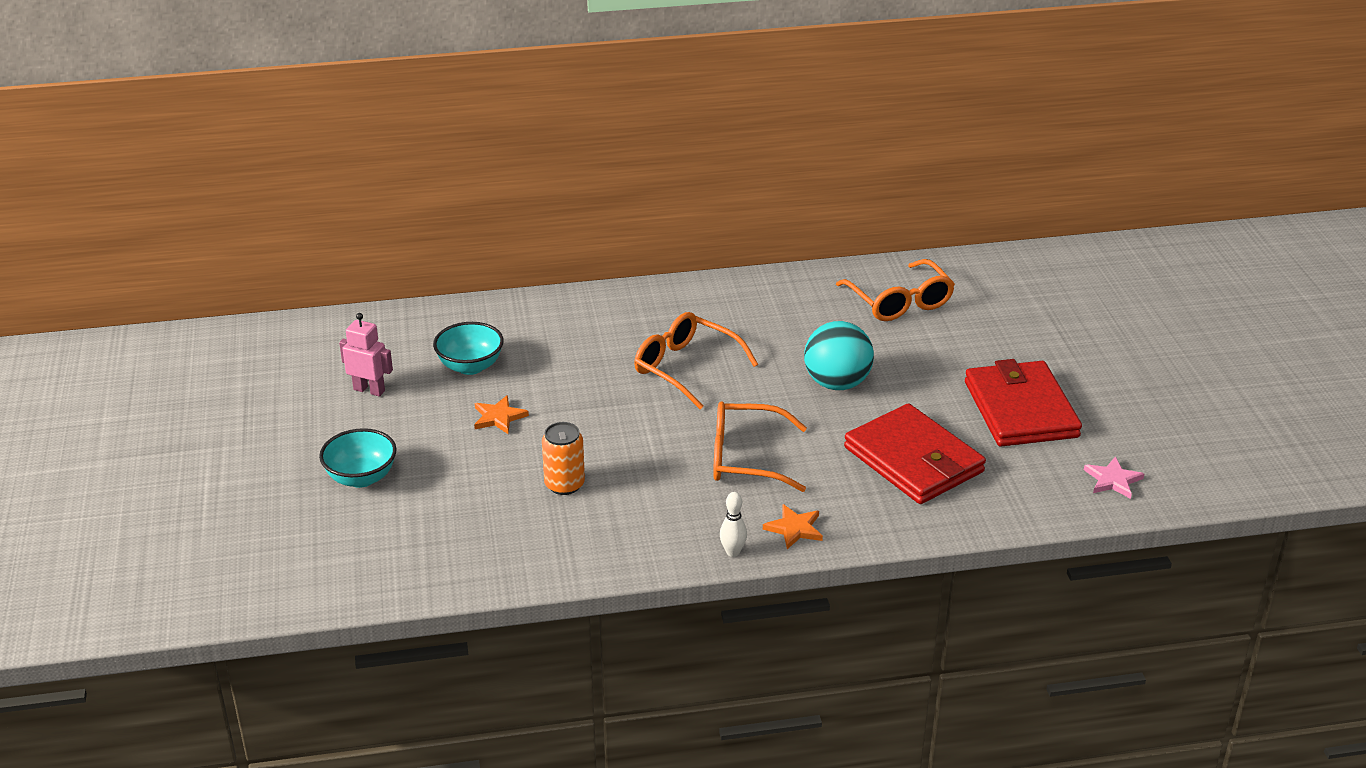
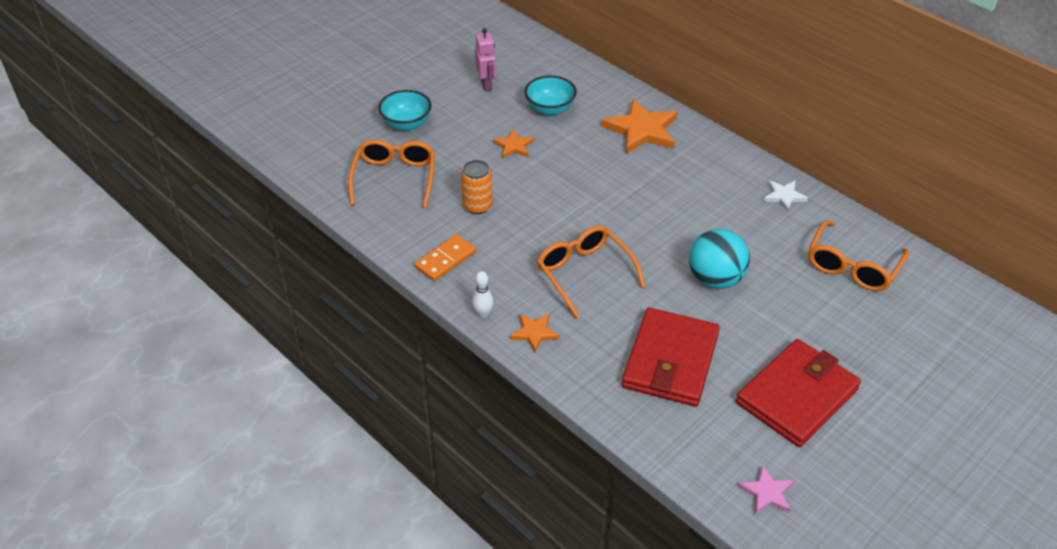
camera: 55 degrees right, 10 degrees up
(579, 325) = (642, 130): none -> orange star
(623, 544) = (445, 260): none -> orange domino
(686, 368) = (650, 198): orange glasses -> orange glasses (394, 178)
(772, 291) = (784, 196): none -> white star

